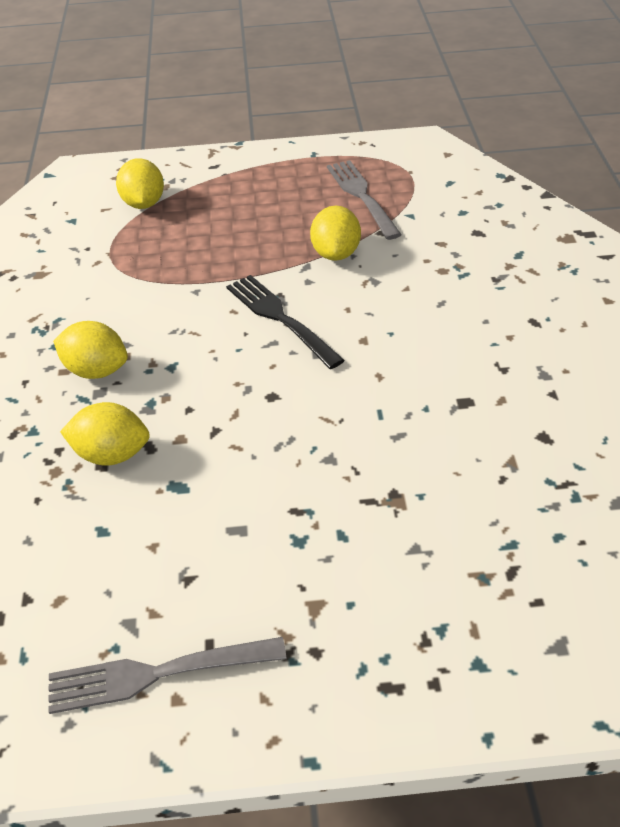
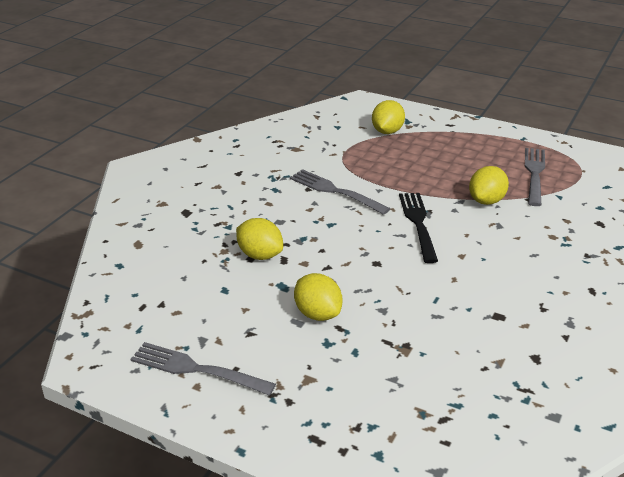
camera: 30 degrees right, 10 degrees down
(96, 371) = (286, 210): yellow lemon -> yellow lemon (317, 314)
(142, 316) = (336, 191): none -> grey fork

